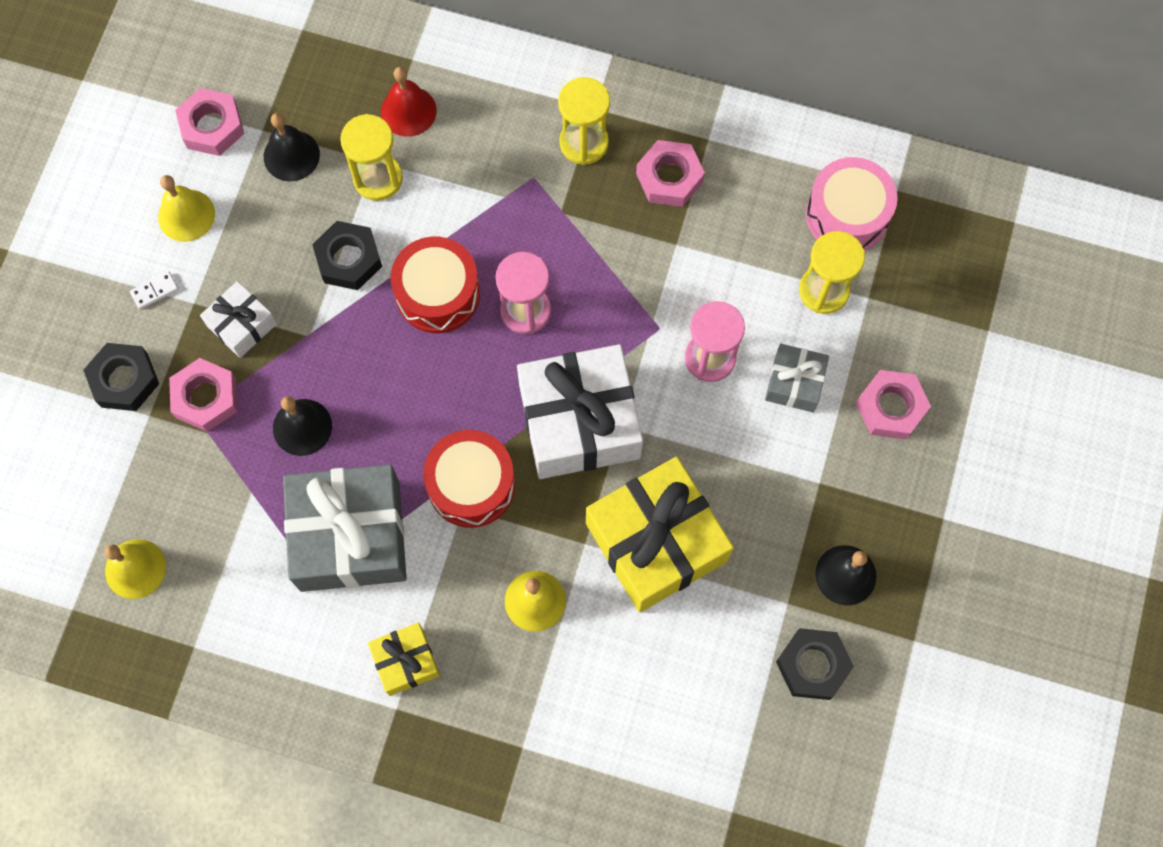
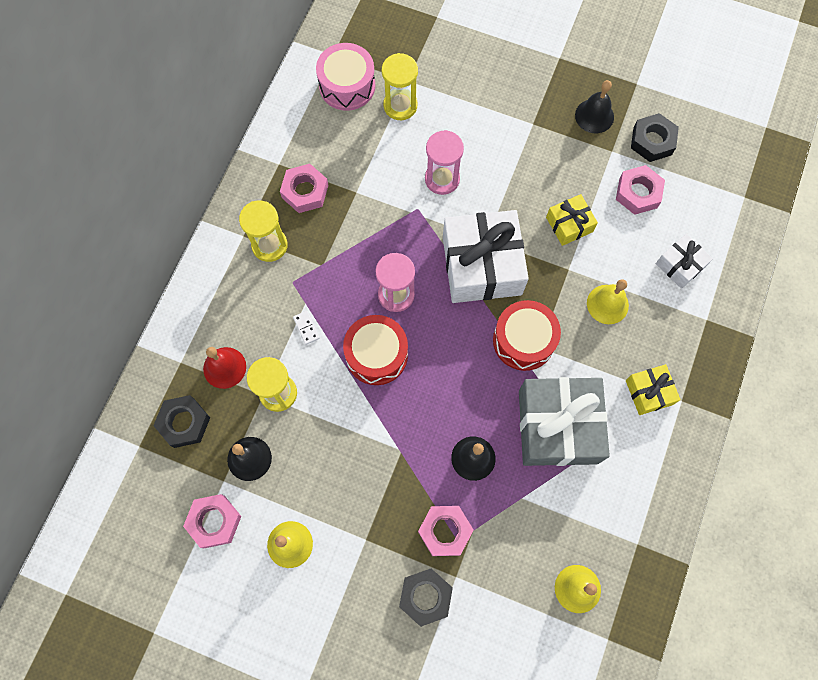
camera: 85 degrees left, 0 degrees up
(155, 291) = (352, 571): white domino -> white domino (306, 328)
(242, 325) = (388, 501): white gift -> white gift (680, 265)
(349, 259) = (342, 418): black nut -> black nut (184, 423)
(656, 542) = (569, 224): yellow gift -> yellow gift, size x0.50
(794, 383) = (463, 130): grey gift -> none
(891, 407) = (484, 77): pink nut -> pink nut (638, 193)

